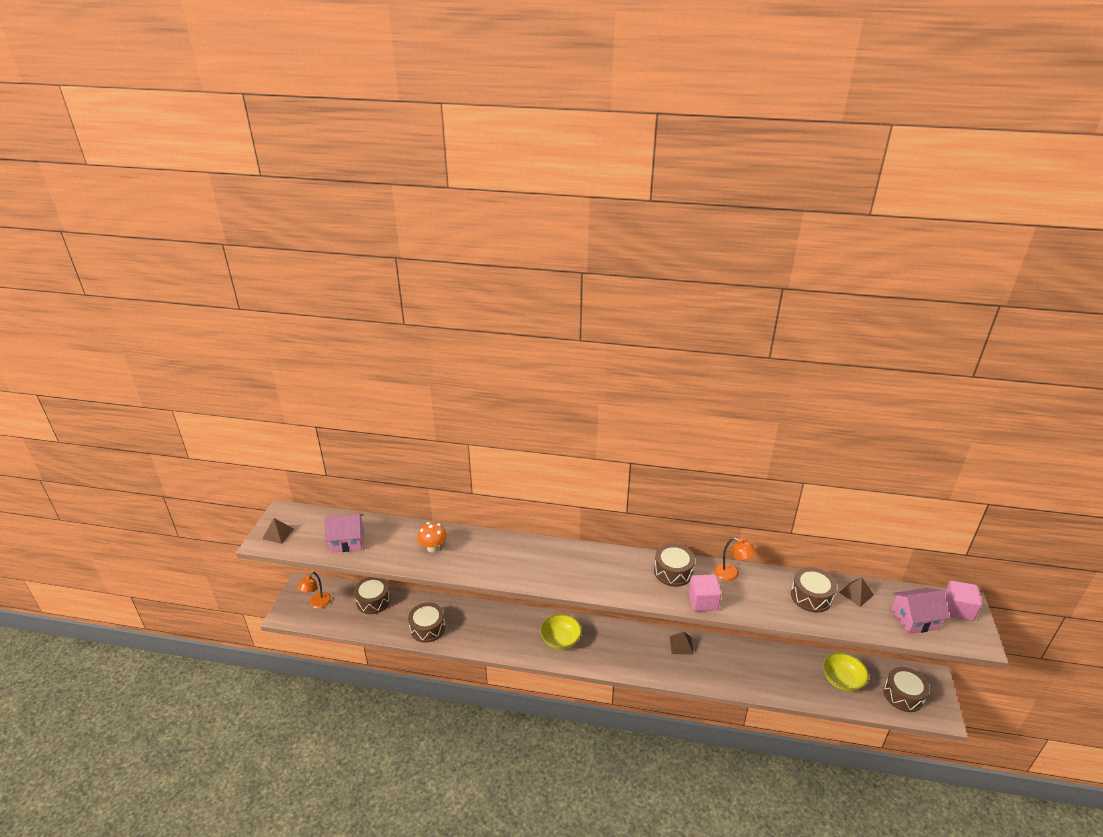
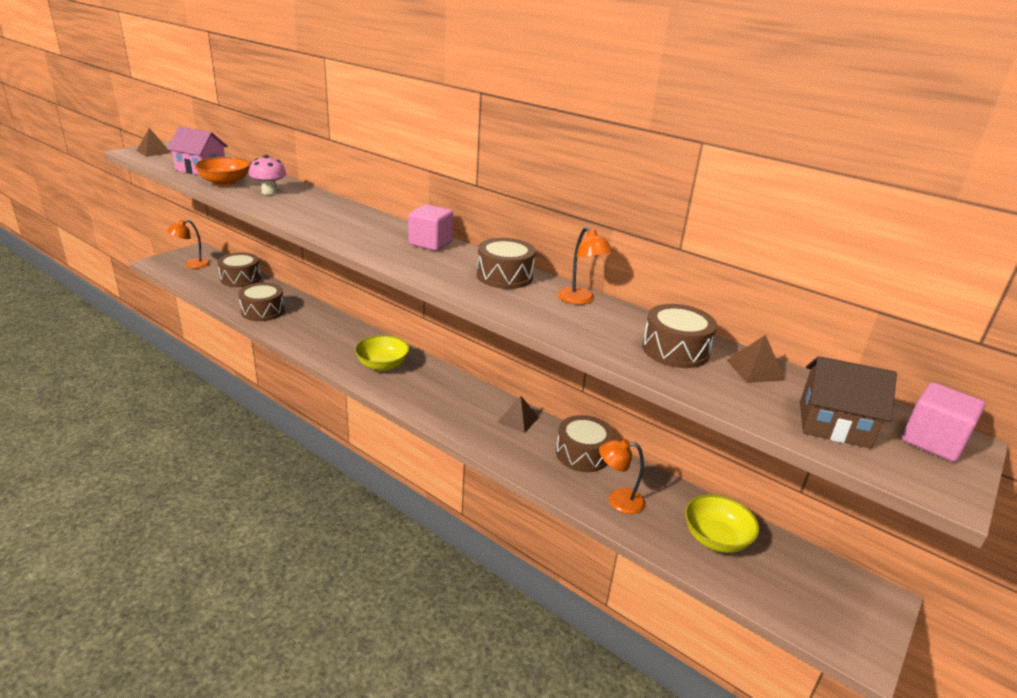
camera: 25 degrees right, 5 degrees down
(387, 551) = (225, 182): none -> orange bowl
(433, 547) = (269, 192): orange mushroom -> pink mushroom
(703, 601) = (509, 306): pink cube -> pink cube (430, 243)
(779, 680) = (618, 500): none -> orange lamp
(903, 695) = (807, 596): brown drum -> brown drum (582, 454)
(915, 619) = (834, 424): pink house -> brown house

